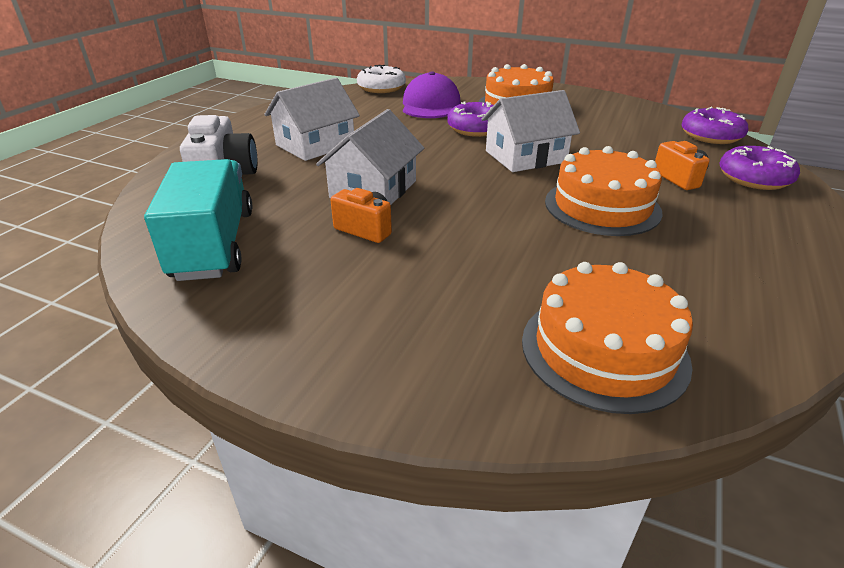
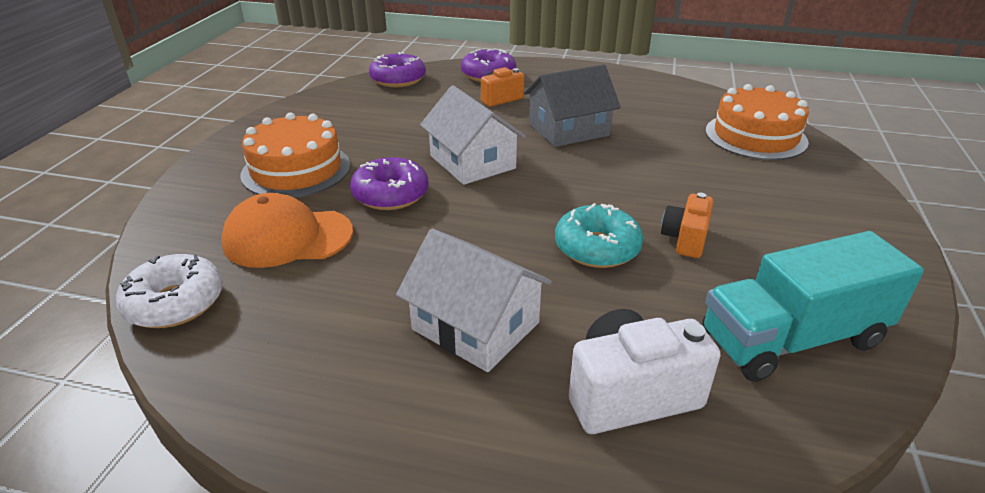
camera: 100 degrees left, 0 degrees up
(373, 189) = (597, 248): white house -> turquoise donut
(430, 105) = (287, 237): purple cap -> orange cap
(602, 206) = (568, 129): orange cake -> grey house

